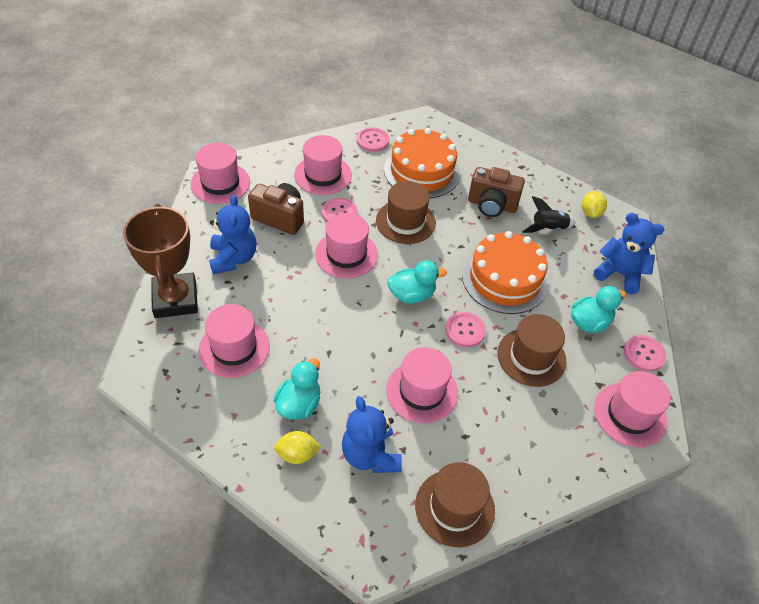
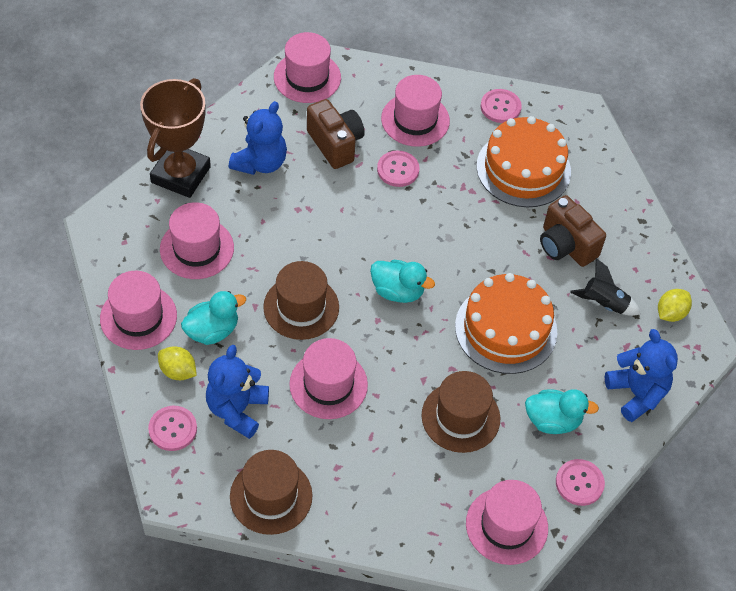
camera: 35 degrees right, 5 degrees up
(346, 254) = (369, 216): pink hat -> pink hat (138, 317)
(405, 222) = (457, 214): brown hat -> brown hat (301, 307)
(465, 330) = (419, 354): pink button -> pink button (173, 429)

